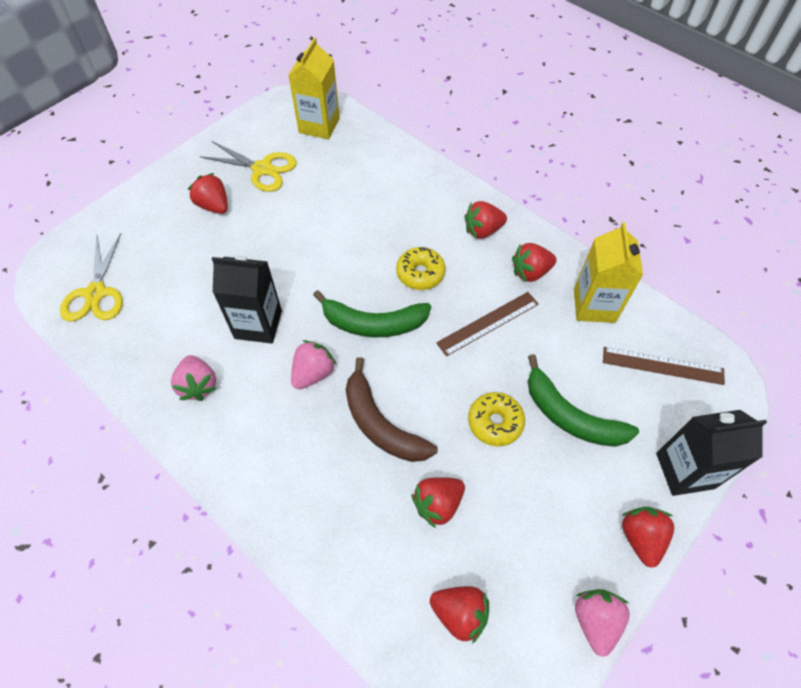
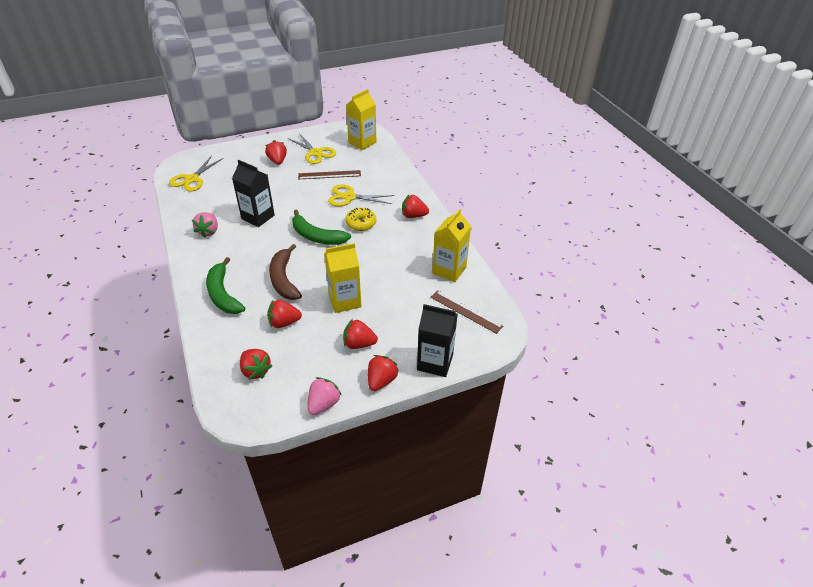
camera: 25 degrees right, 15 degrees down
(313, 373) = (268, 246): pink strawberry -> none
(370, 232) = (349, 197): none -> yellow scissors
(488, 323) = (379, 257): brown ruler -> brown ruler (329, 175)
(495, 422) = (345, 301): yellow donut -> yellow carton
(530, 272) = (424, 243): red strawberry -> red strawberry (359, 344)
(570, 416) = (390, 313): green banana -> green banana (223, 294)

